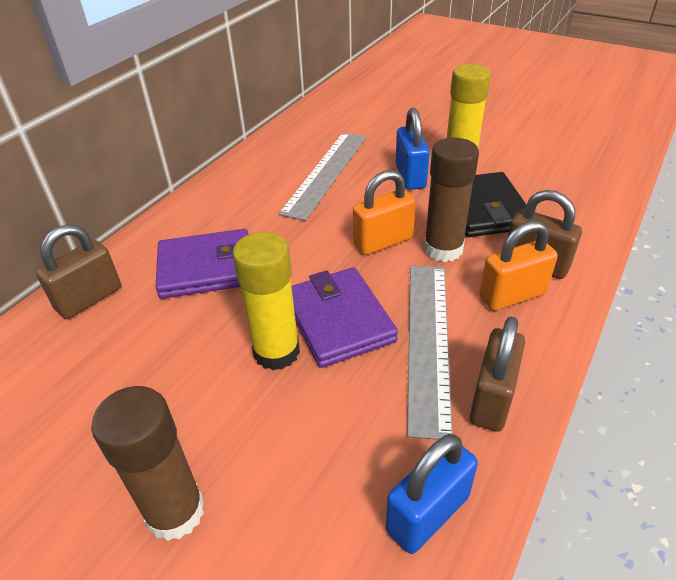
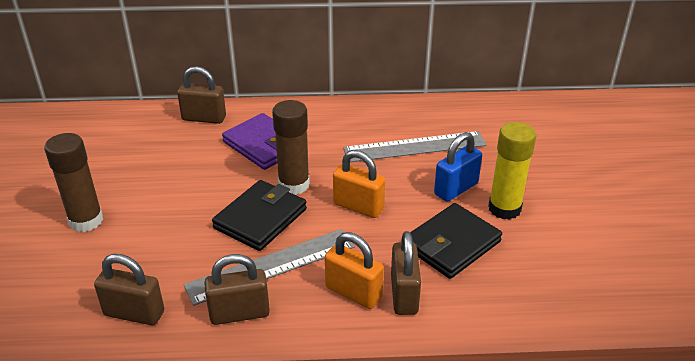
camera: 55 degrees right, 5 degrees down
(276, 352) = (214, 205): yellow glue stick -> none
(338, 320) = (260, 218): purple wallet -> black wallet
(427, 513) = (134, 313): blue padlock -> brown padlock
(443, 249) = (377, 239): brown glue stick -> brown glue stick (294, 185)

